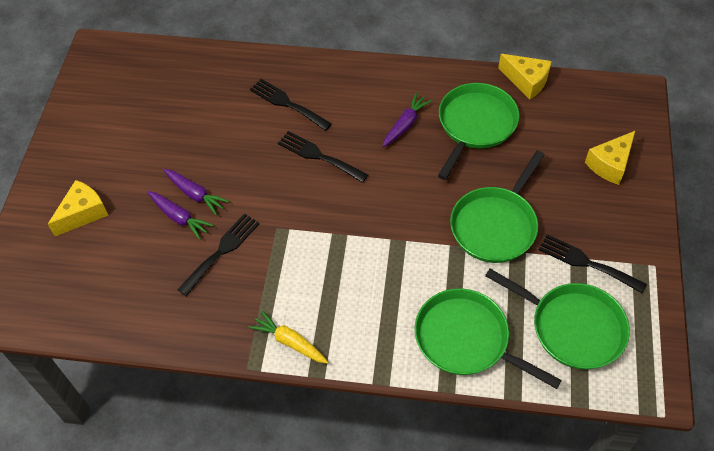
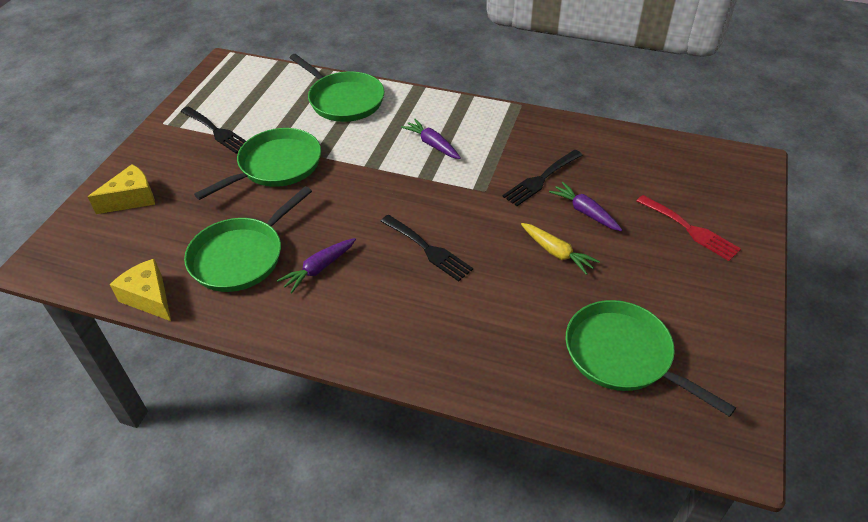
camera: 170 degrees left, 10 degrees down
(83, 213) = (690, 229): yellow cheese -> red fork
(195, 194) = (569, 231): purple carrot -> purple carrot (432, 144)
(287, 103) = (454, 316): black fork -> none
(290, 342) = (484, 114): yellow carrot -> yellow carrot (556, 253)
(572, 327) = (258, 97): green pan -> green pan (623, 355)

